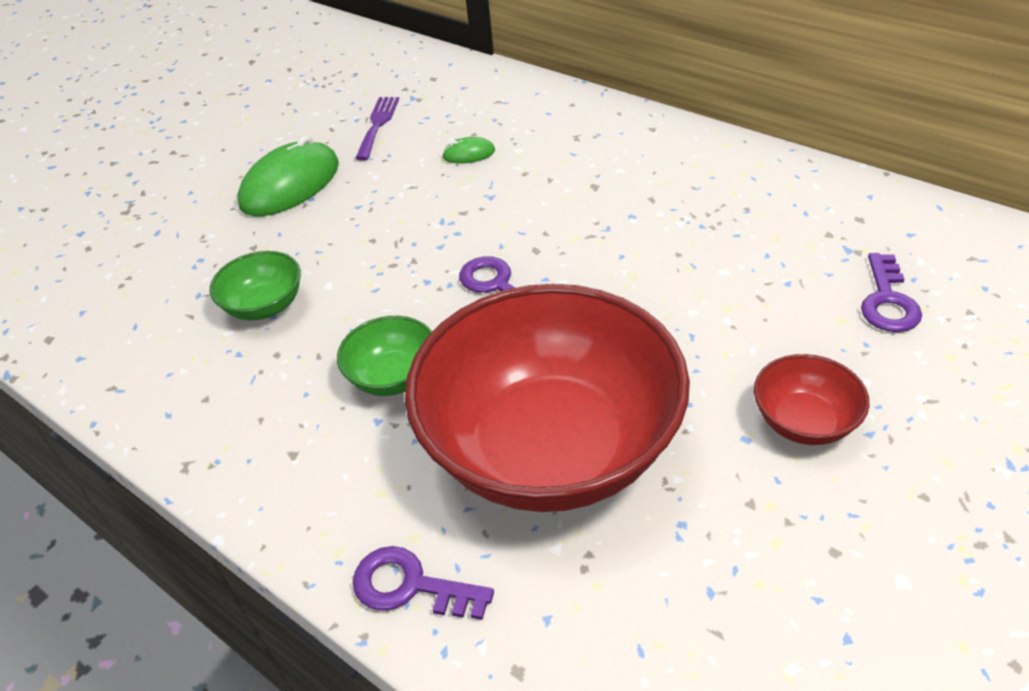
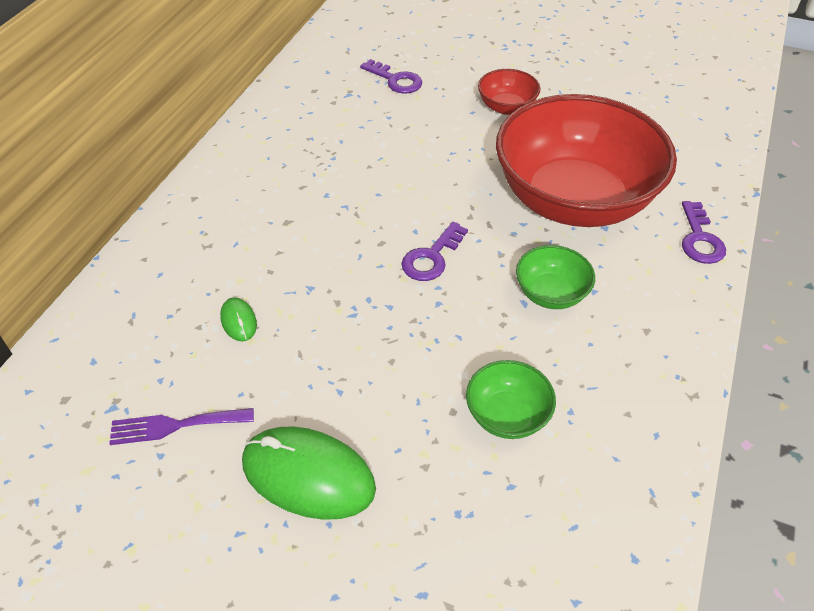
camera: 110 degrees left, 5 degrees up
(888, 301) = (395, 80): purple key -> purple key turned 45 degrees clockwise

